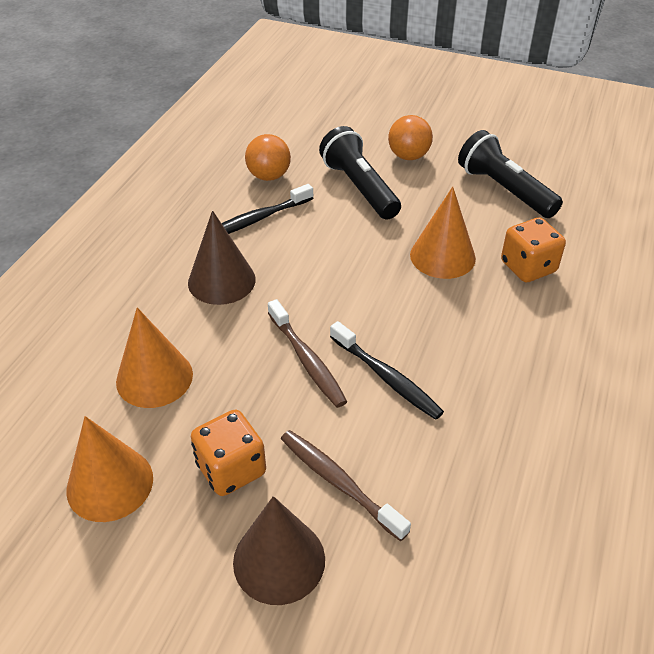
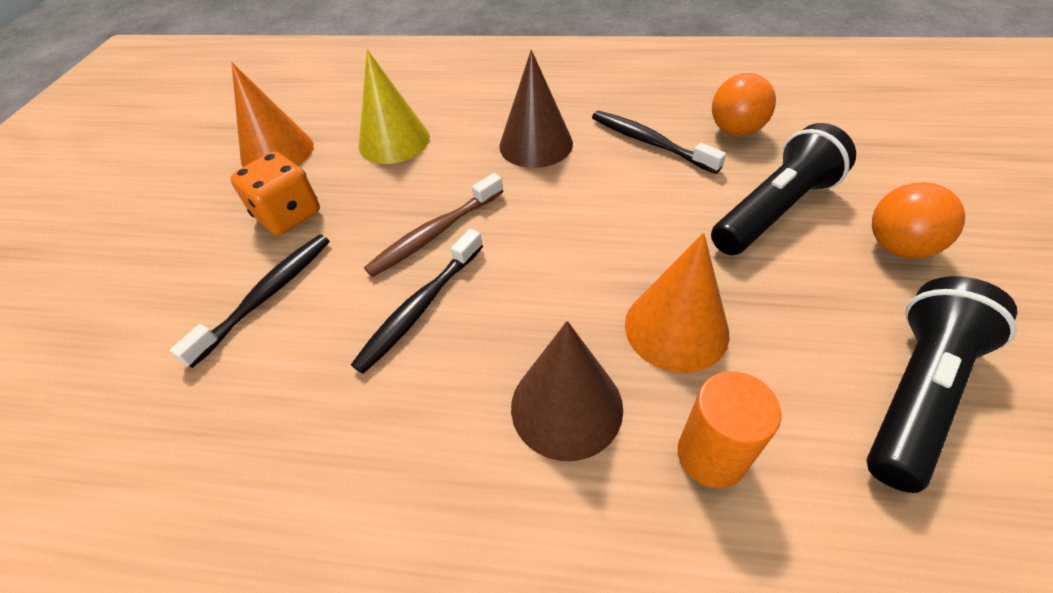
camera: 80 degrees right, 5 degrees up
(154, 377) = (394, 141): orange cone -> yellow cone
(279, 560) = (183, 271): brown cone -> brown cone (566, 406)
(339, 483) = (267, 296): brown toothbrush -> black toothbrush
(528, 267) = (711, 455): orange dice -> orange cylinder

